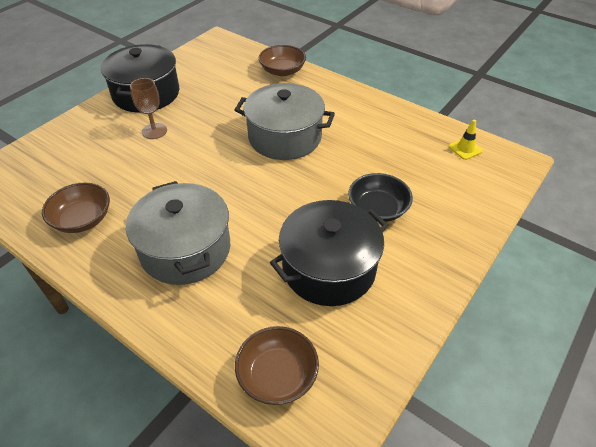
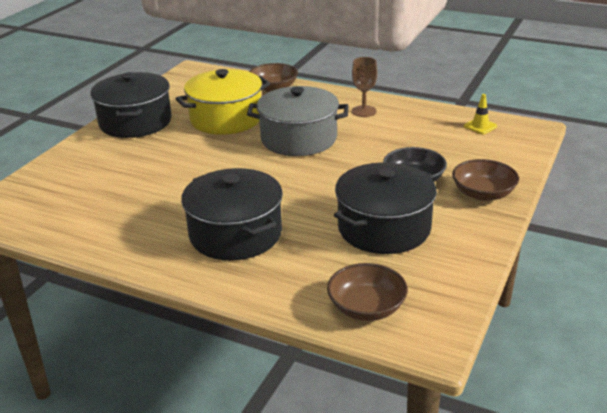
camera: 10 degrees left, 15 degrees down
(82, 219) = (116, 226): brown bowl -> brown bowl (483, 193)
(154, 131) = (159, 150): brown goblet -> brown goblet (364, 111)
(185, 249) = (235, 234): grey pot -> black pot
(227, 102) = (226, 119): none -> yellow pot

